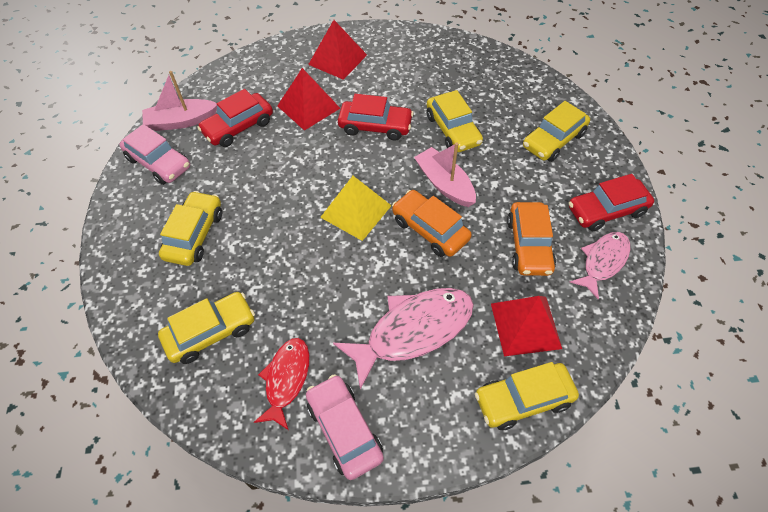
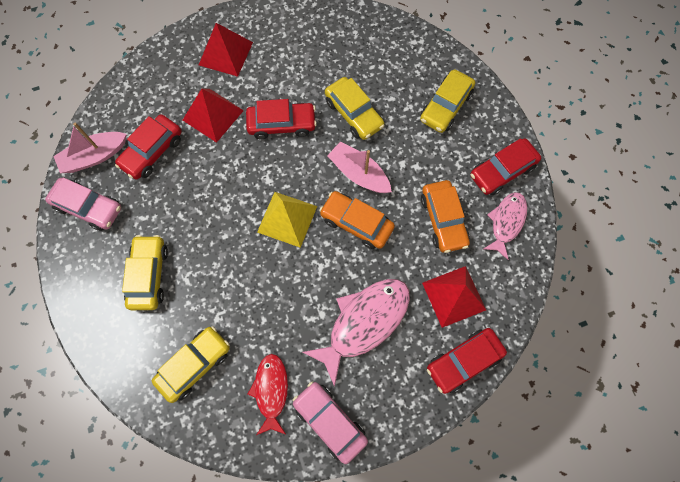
camera: 15 degrees left, 15 degrees up
(523, 399) = (463, 361): yellow car -> red car

